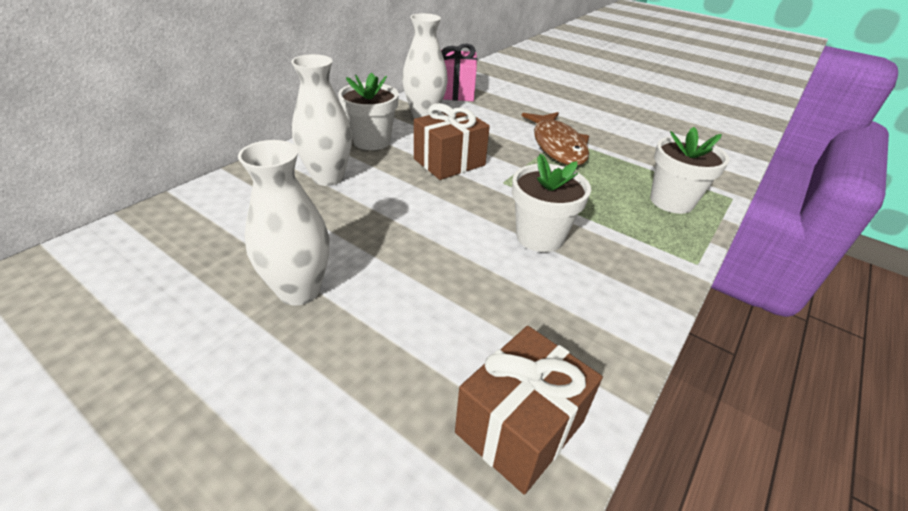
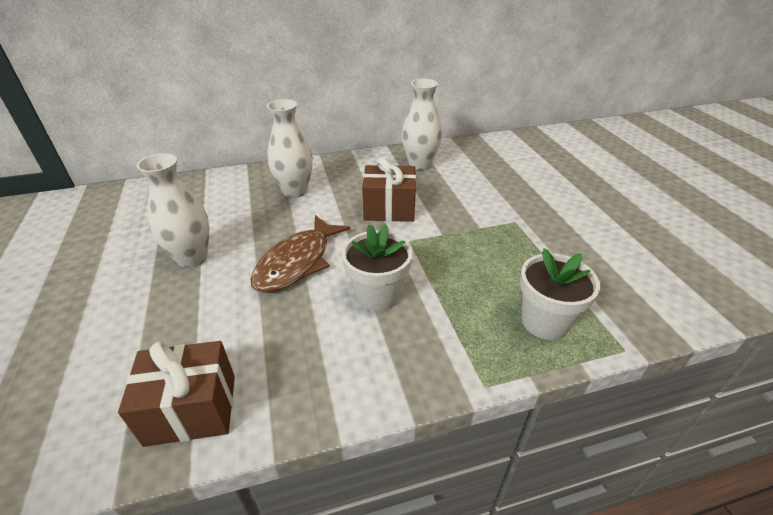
camera: 40 degrees right, 0 degrees up
(371, 141) = (355, 174): white flower pot -> none
(455, 92) = (473, 151): pink gift -> none
(557, 146) = (500, 227): brown fish -> brown fish (297, 262)

